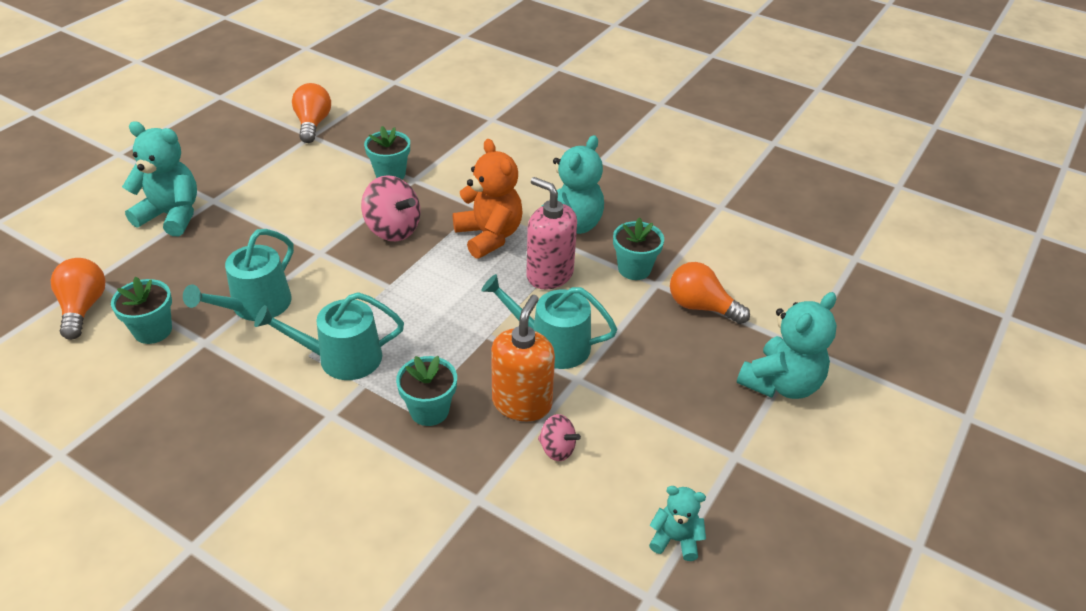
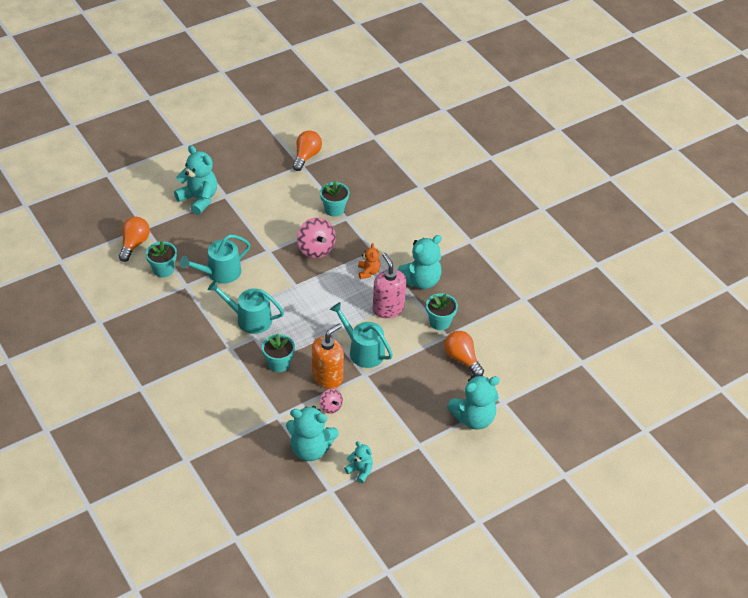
camera: 25 degrees right, 5 degrees up
(489, 236) = (368, 272): orange teddy bear -> orange teddy bear, size x0.54
(568, 535) = (310, 449): none -> turquoise teddy bear

